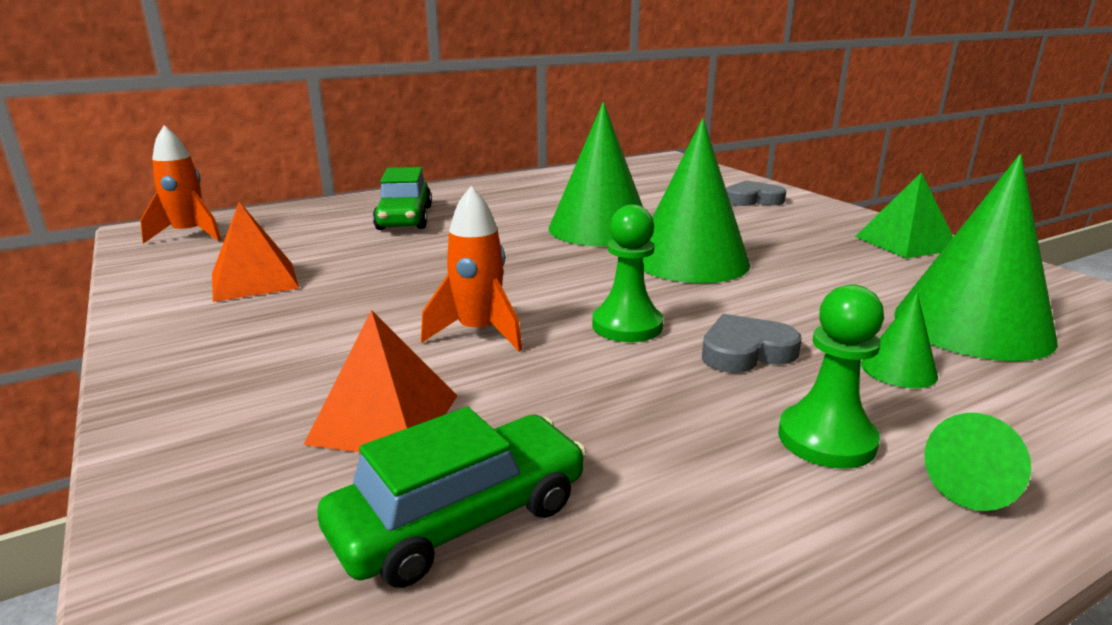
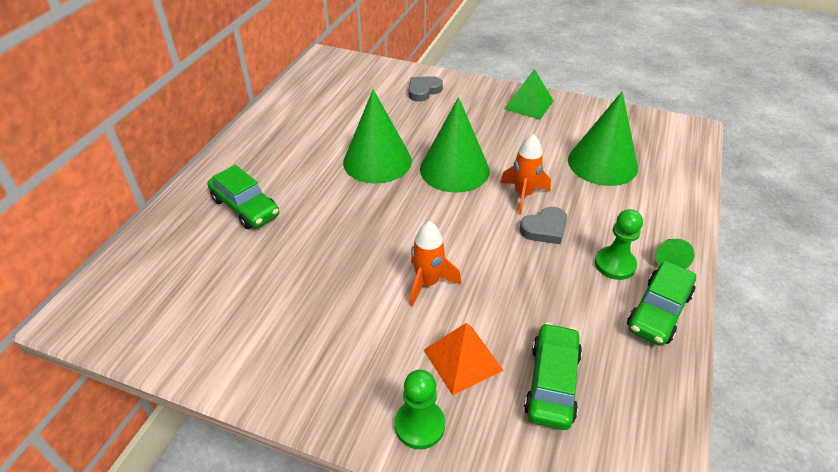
camera: 40 degrees left, 20 degrees up
(189, 235) = (116, 304): orange rocket -> orange rocket (523, 195)
(254, 280) = (247, 317): orange pyramid -> none
(627, 326) = (483, 239): green pawn -> green pawn (419, 425)
(745, 351) = (545, 229): grey heart -> grey heart turned 150 degrees counterclockwise
(840, 544) = (658, 311): none -> green car
(898, 369) = (602, 208): green cone -> none

